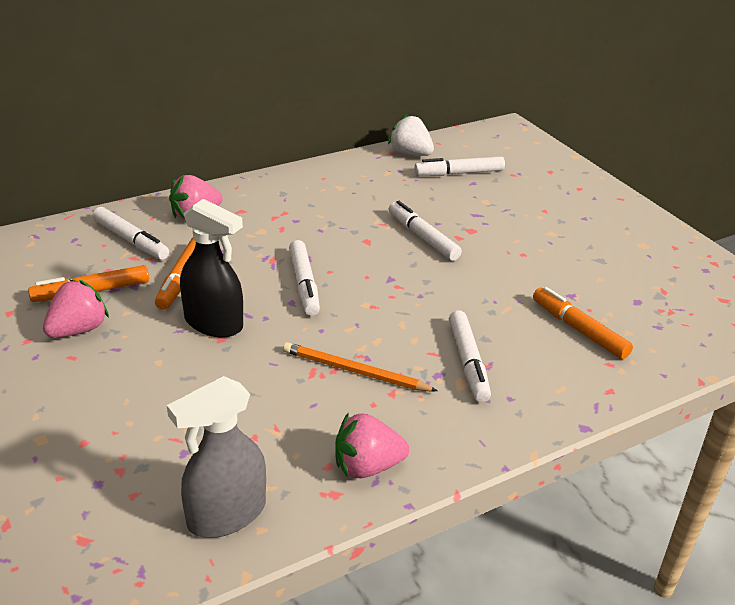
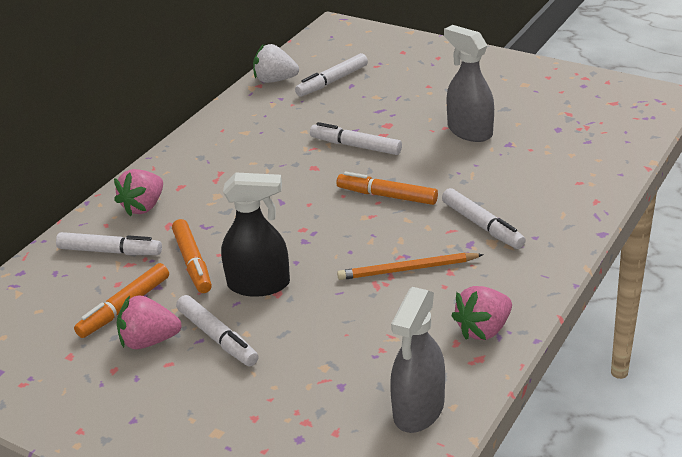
camera: 25 degrees left, 0 degrees up
(78, 330) = (149, 341): pink strawberry -> pink strawberry turned 105 degrees counterclockwise
(304, 284) = (299, 223): white marker -> white marker (217, 337)
(543, 267) = (469, 131): none -> grey spray bottle
(579, 329) = (537, 167): orange marker -> orange marker (387, 196)

